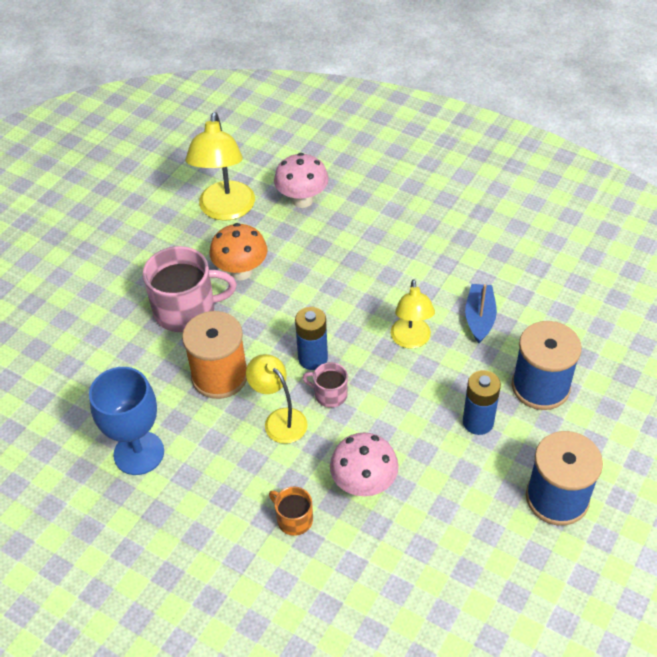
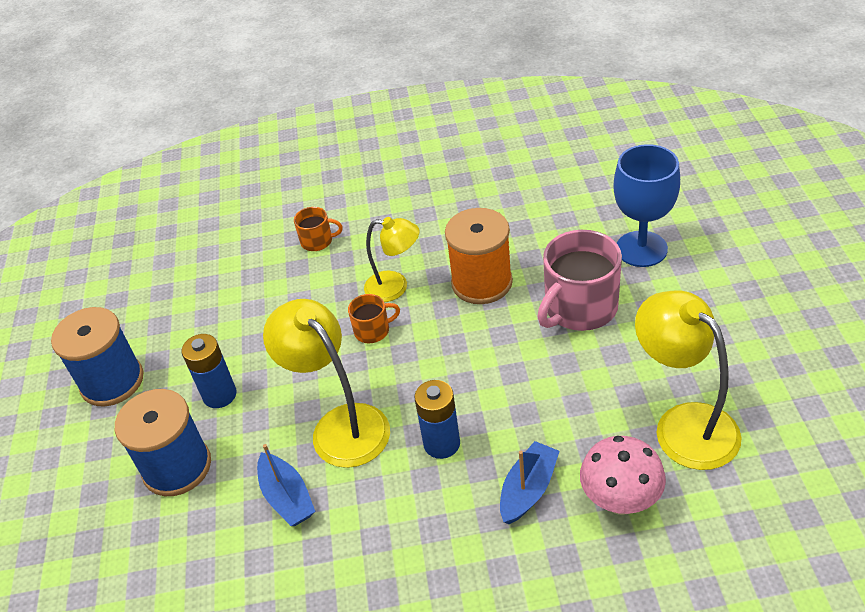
camera: 145 degrees right, 5 degrees down
(139, 453) = (476, 203): blue goblet -> blue goblet (641, 249)
(241, 272) = (578, 374): orange mushroom -> none
(313, 358) = (418, 347): blue battery -> blue battery (442, 443)
(329, 394) = (373, 330): pink mug -> orange mug
(341, 234) = (528, 489): none -> blue boat
(364, 484) = (283, 291): pink mushroom -> none
(411, 340) = (340, 425): yellow lamp -> yellow lamp, size x1.57

